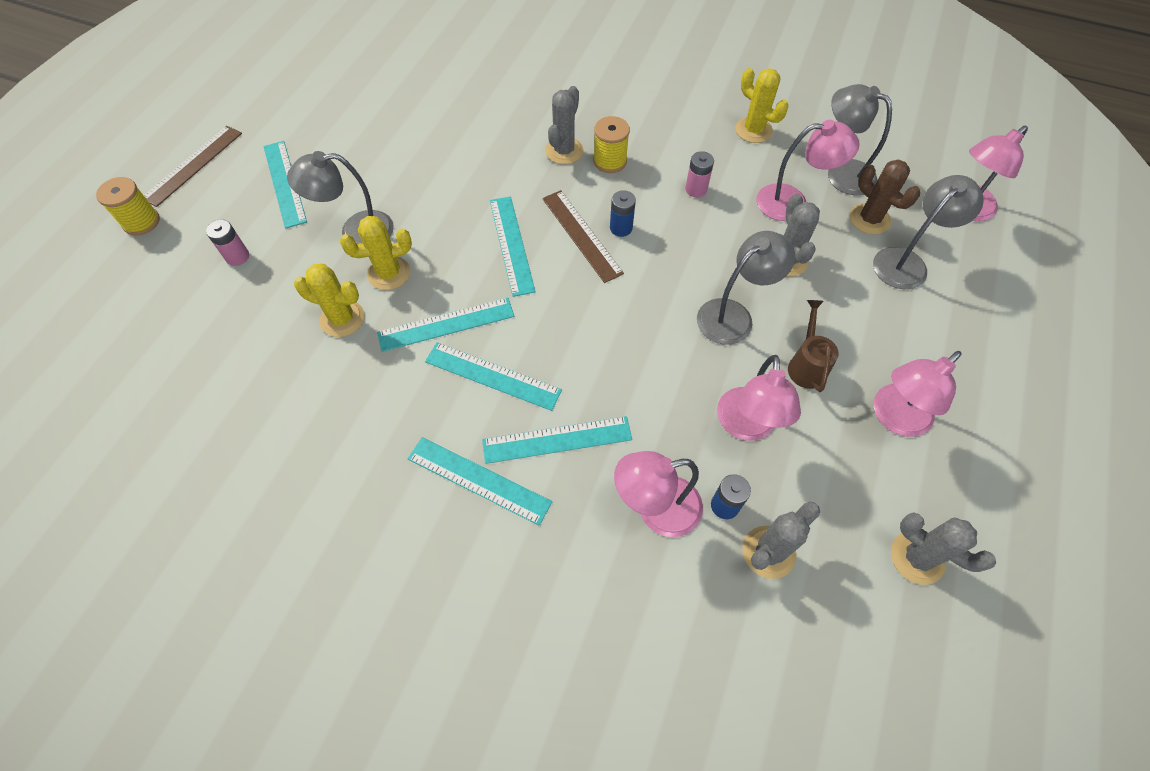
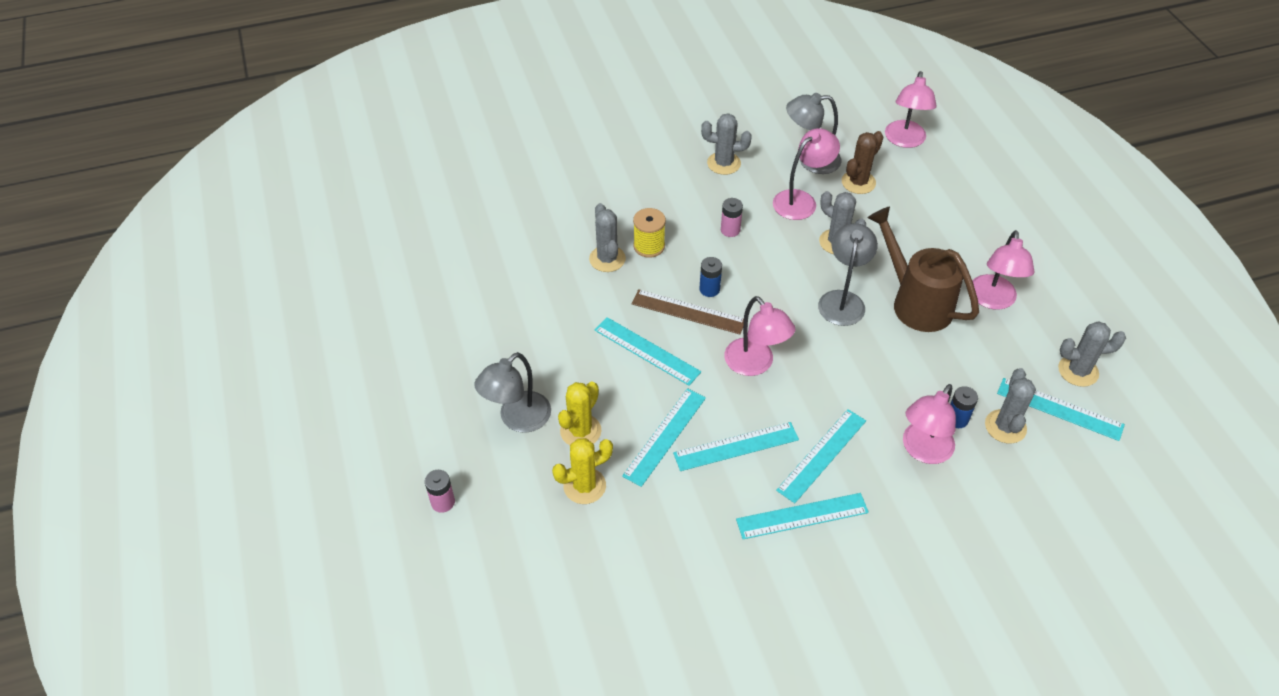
camera: 40 degrees left, 10 degrees down
(141, 222) = (320, 535): yellow spool -> none
(193, 165) = (307, 461): brown ruler -> none
(284, 183) = (410, 423): turquoise ruler -> turquoise ruler (1059, 409)
(746, 426) = (920, 364): pink lamp -> pink lamp (755, 364)
(753, 130) = (724, 163): yellow cactus -> grey cactus
(806, 365) = (915, 302): brown watering can -> brown watering can, size x1.87
(869, 219) = (858, 182): brown cactus -> brown cactus turned 60 degrees counterclockwise
(906, 262) = (906, 197): grey lamp -> none

